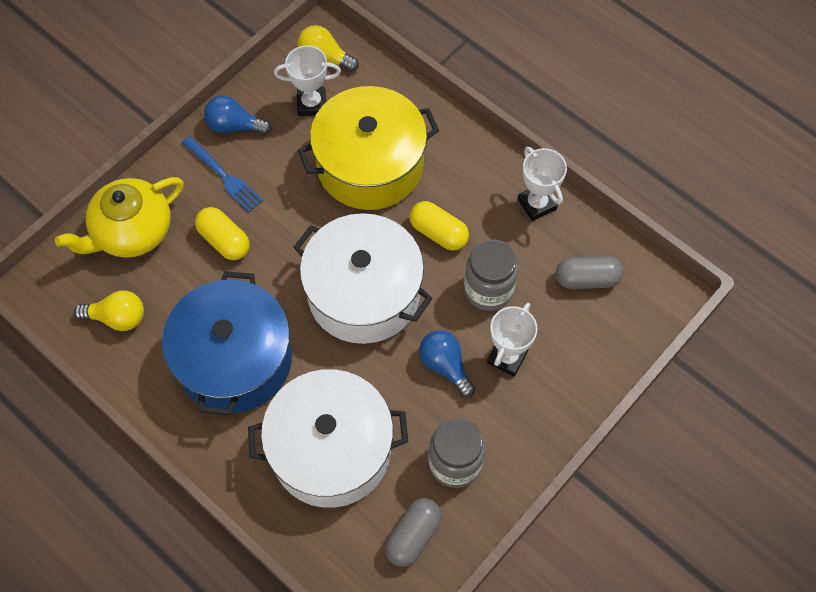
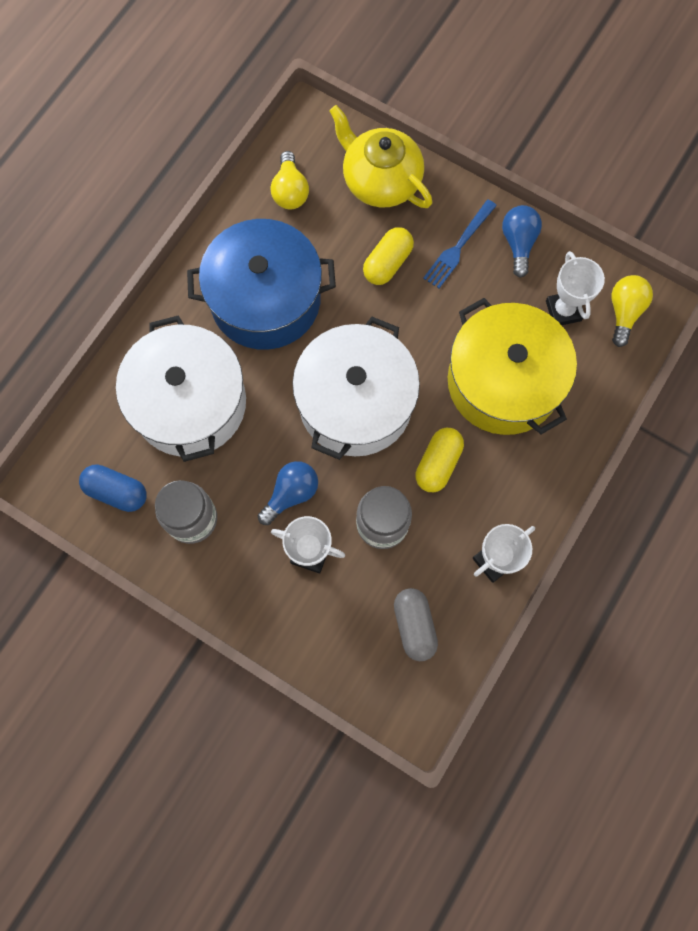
camera: 80 degrees right, 10 degrees up
(413, 536) = (117, 492): grey capsule -> blue capsule

